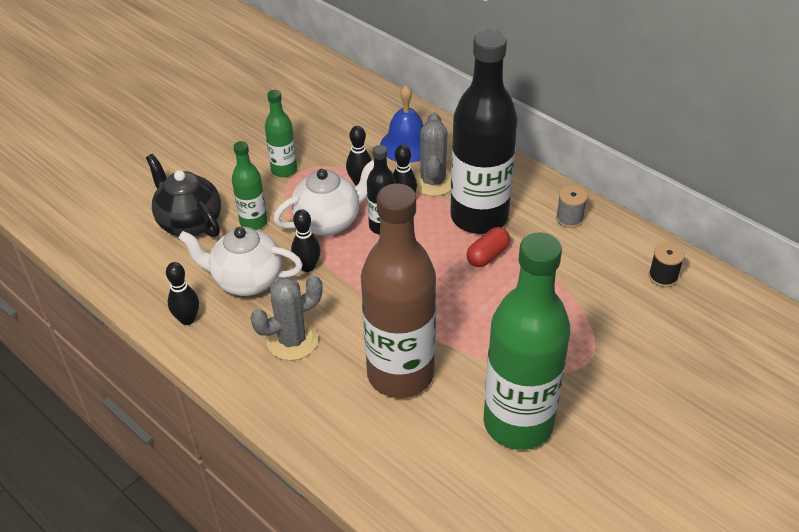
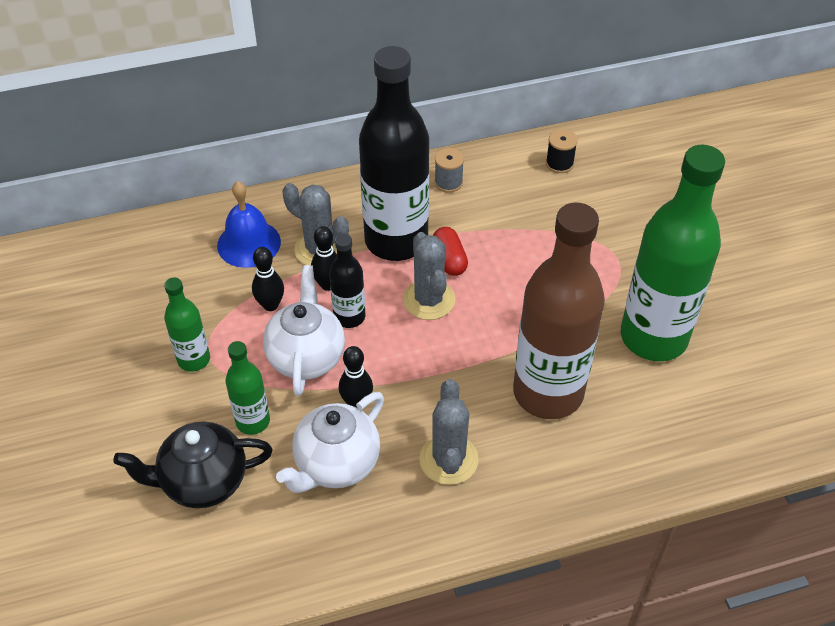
camera: 60 degrees left, 5 degrees up
(187, 319) = (352, 542): black bowling pin -> none
(436, 262) = (429, 300): none -> grey cactus

